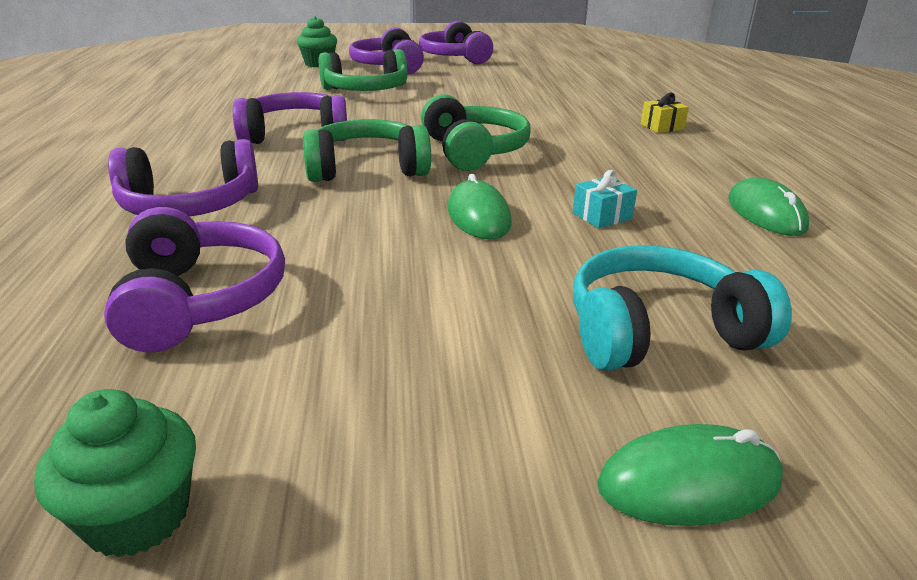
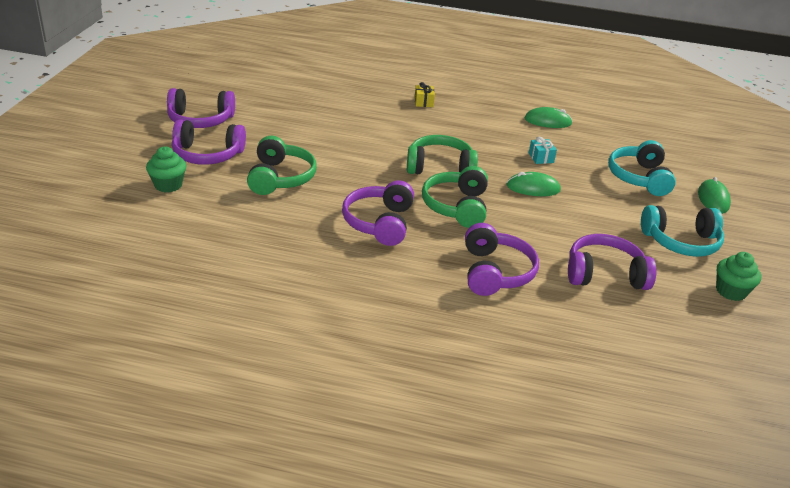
camera: 75 degrees left, 5 degrees up
(378, 408) = (681, 242): none -> turquoise headphones

